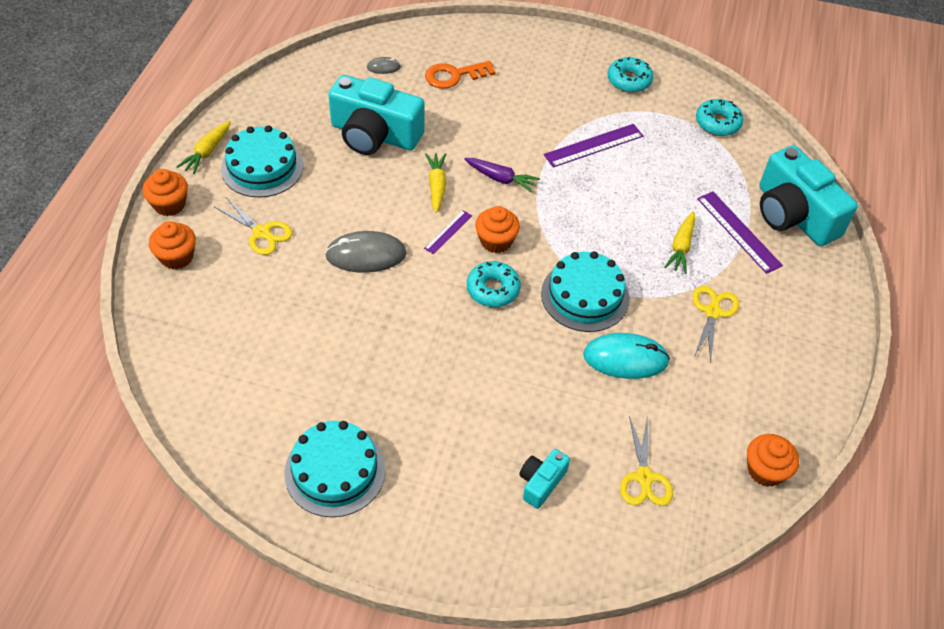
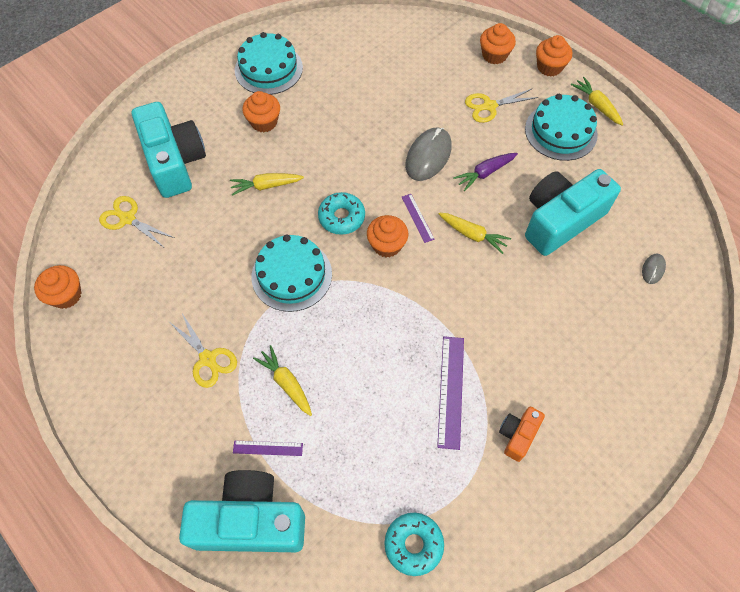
camera: 125 degrees right, 10 degrees up
(422, 425) = (264, 122): none -> orange cupcake
(454, 76) = (613, 323): orange key -> none
(501, 179) = (453, 287): purple carrot -> purple carrot (485, 173)
(505, 373) = (266, 186): none -> yellow carrot
(541, 482) = (174, 161): turquoise camera -> turquoise camera, size x2.09
(593, 98) = (518, 435): none -> orange camera
(625, 358) = (218, 266): turquoise mouse -> none
(629, 80) = (528, 493): turquoise donut -> none
(738, 232) = (268, 448): purple ruler -> purple ruler, size x0.57

